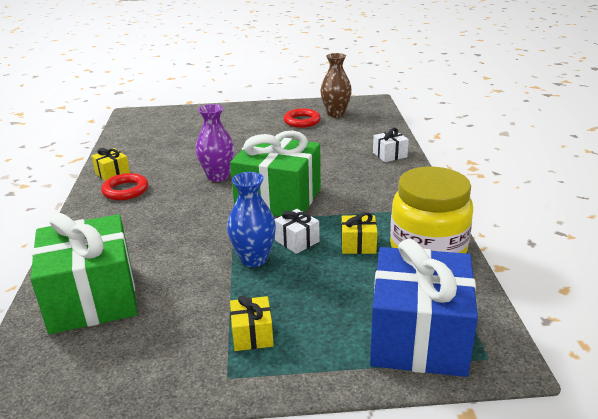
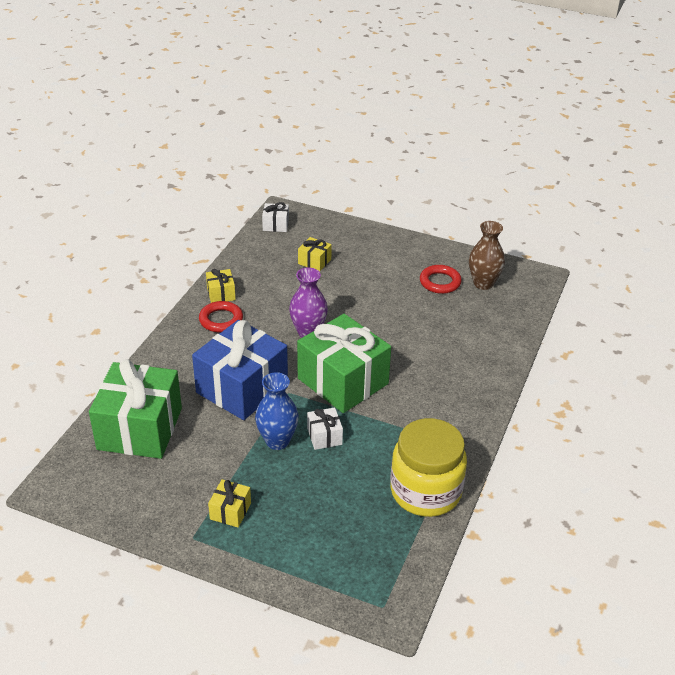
camera: 25 degrees right, 10 degrees up
(358, 244) = (372, 461): yellow gift -> yellow gift (314, 261)
(389, 155) = (490, 364): white gift -> white gift (275, 225)
(419, 337) = (347, 567): blue gift -> blue gift (242, 388)

